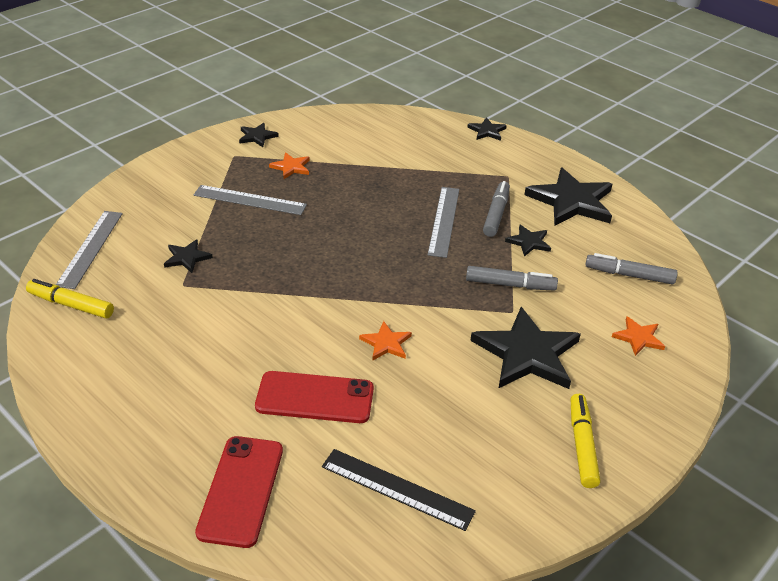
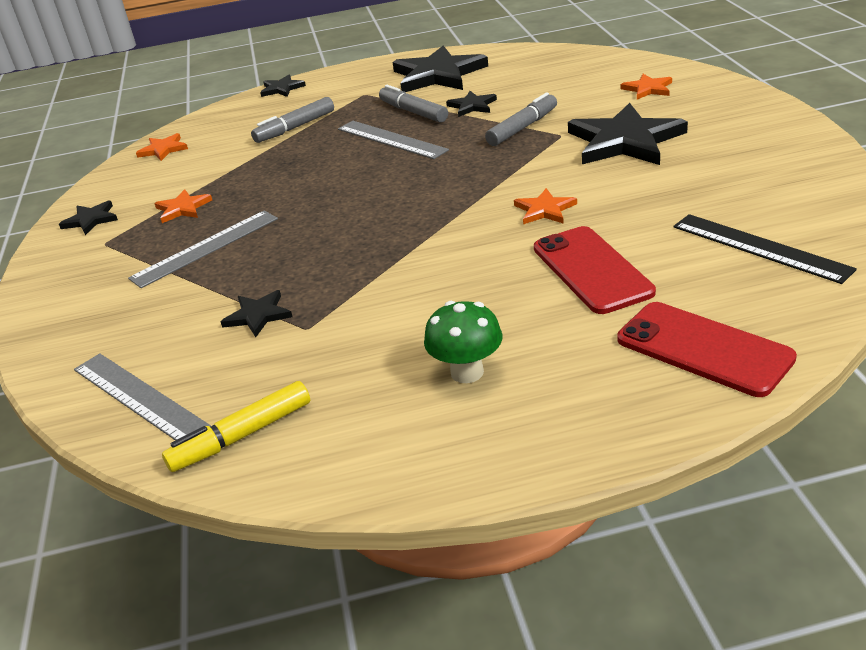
camera: 50 degrees left, 5 degrees down
(166, 377) = (467, 372): none -> green mushroom
(315, 398) = (591, 270): red phone -> red phone turned 60 degrees counterclockwise
(361, 121) = (163, 149): none -> orange star
(397, 488) = (760, 247): black ruler -> black ruler turned 75 degrees clockwise
(582, 445) = (762, 143): yellow marker -> none
(629, 275) = (565, 74): grey marker -> grey marker (295, 128)

